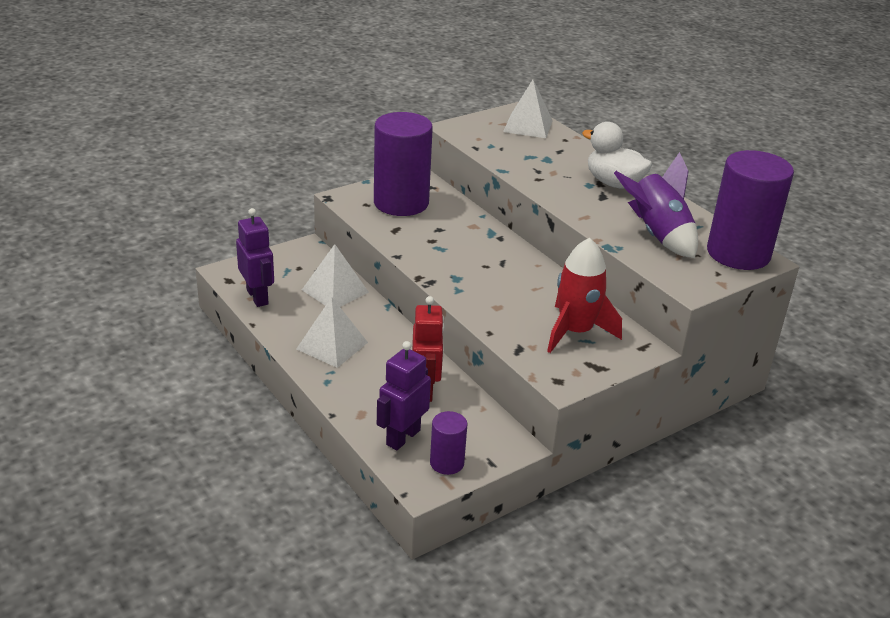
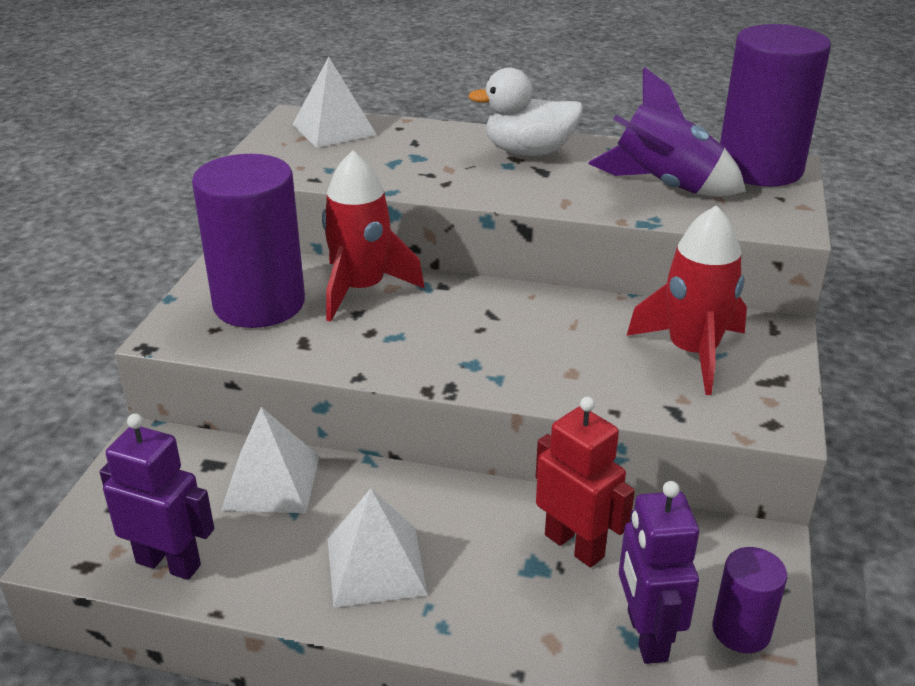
camera: 40 degrees left, 0 degrees up
(457, 219) = (361, 289): none -> red rocket

